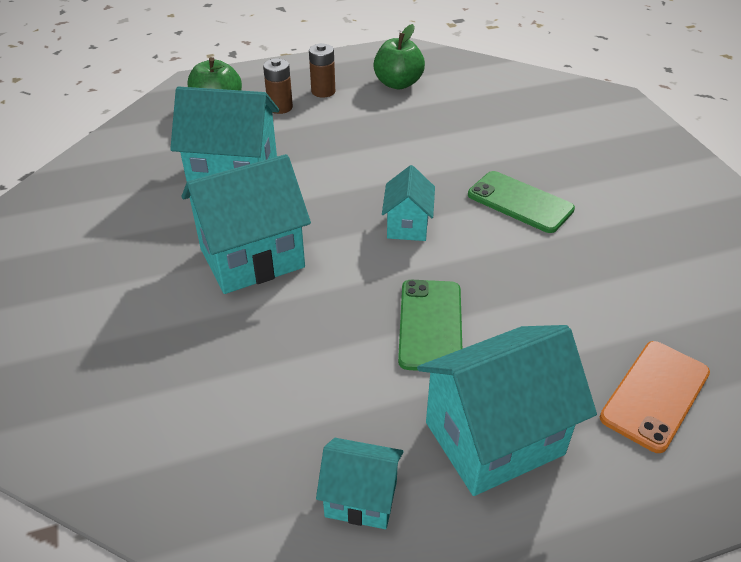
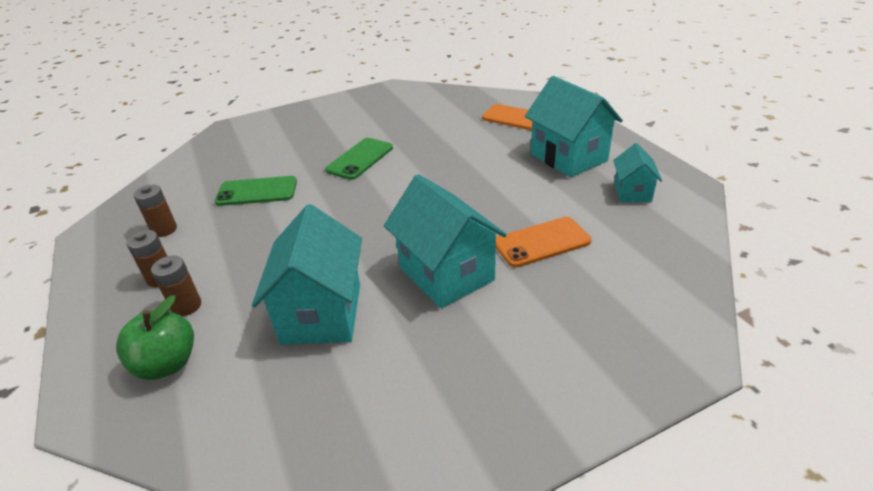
camera: 95 degrees left, 5 degrees down
(274, 349) = (541, 242): none -> orange phone
(398, 83) = (164, 229): green apple -> brown battery
(407, 225) = (392, 201): turquoise house -> none
(430, 325) = (492, 183): green phone -> green phone (257, 191)

